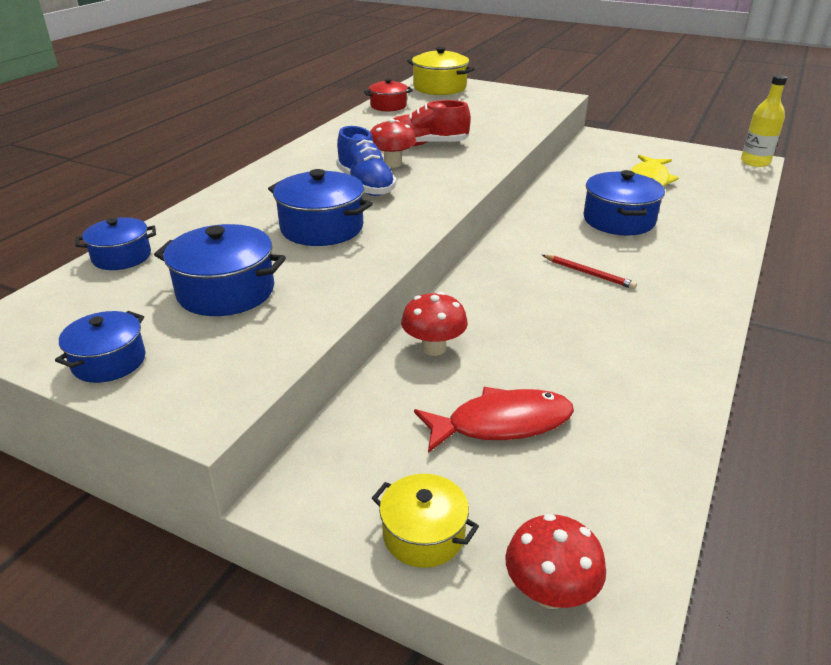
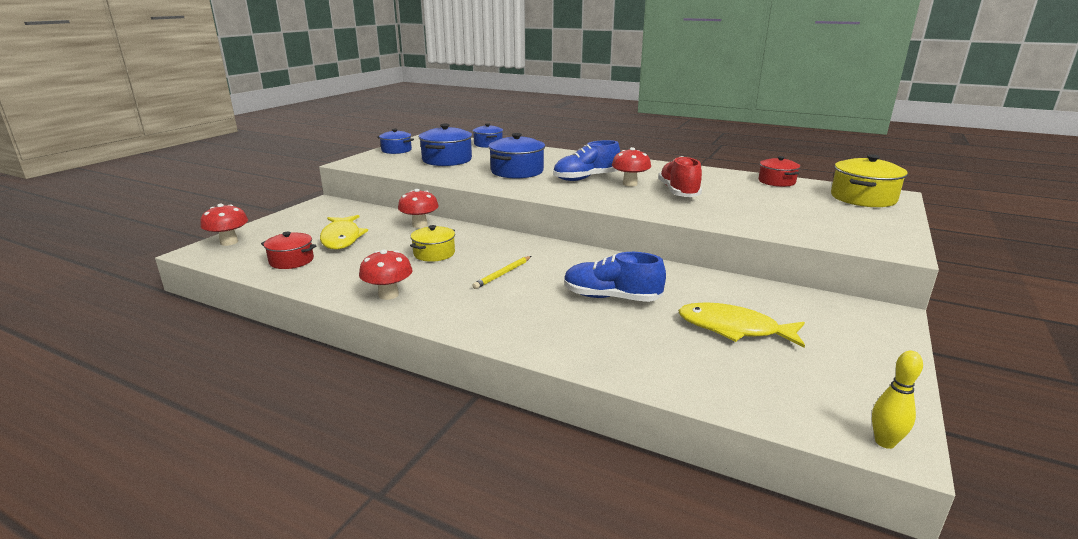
camera: 90 degrees right, 10 degrees down
(423, 534) = (282, 222): yellow pot -> yellow pot (434, 253)
(501, 423) = (342, 238): red fish -> yellow fish
(588, 274) = (503, 274): red pencil -> yellow pencil
(610, 462) = (291, 261): none -> red pot
(618, 220) = (611, 297): blue pot -> blue shoe
(677, 345) = (388, 295): none -> red mushroom
(755, 162) = (884, 442): yellow bottle -> yellow bowling pin

